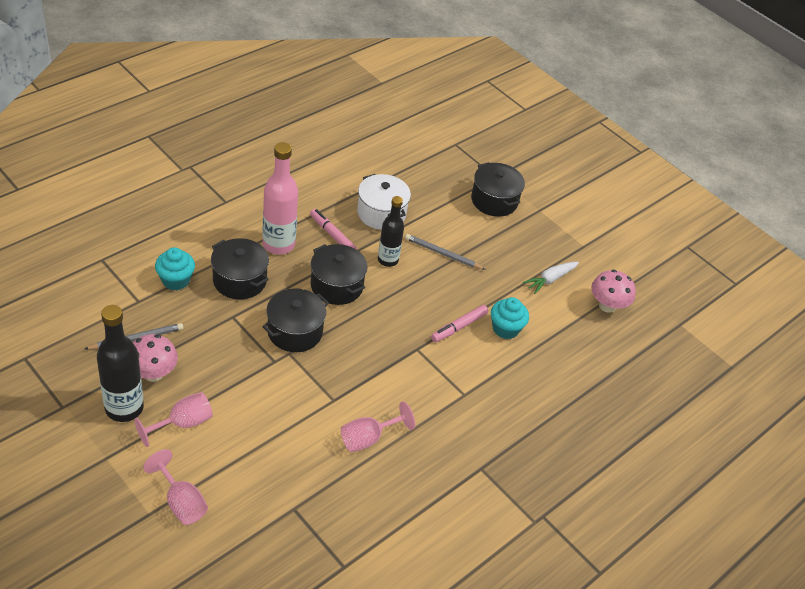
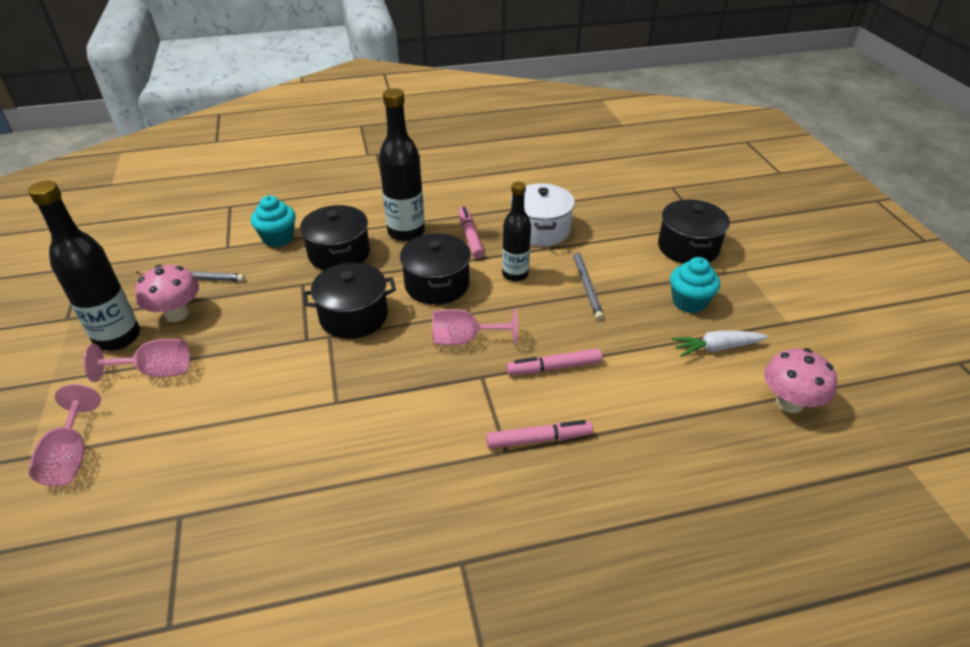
camera: 35 degrees right, 5 degrees down
(278, 244) = (406, 232): pink bottle -> black bottle
(368, 438) = (340, 462): pink goblet -> pink goblet (464, 340)
(443, 254) = (586, 285): grey pencil -> grey pencil turned 150 degrees counterclockwise
(479, 380) = (539, 439): none -> pink marker
(505, 329) = (617, 388): turquoise cupcake -> turquoise cupcake (689, 302)

